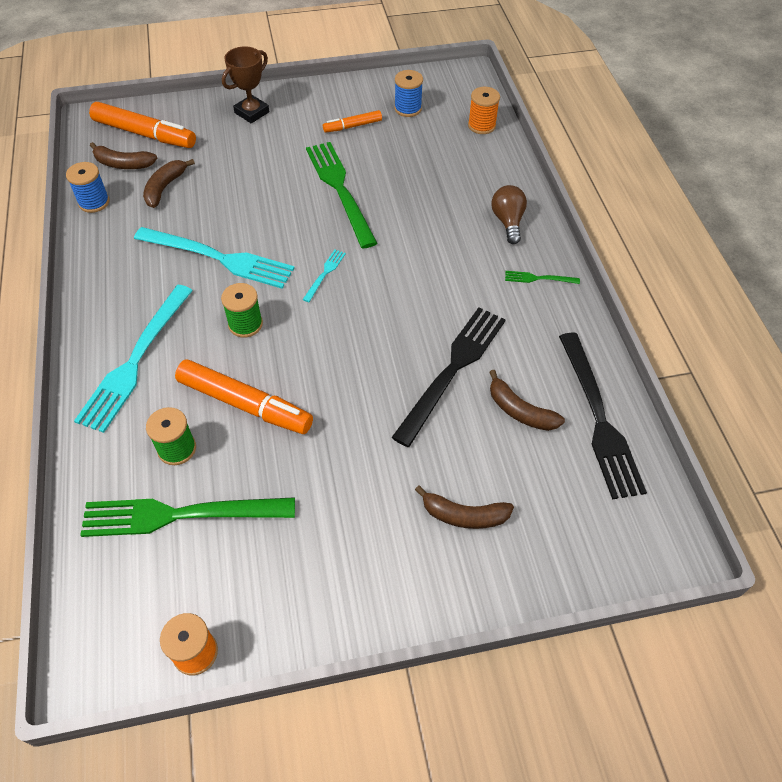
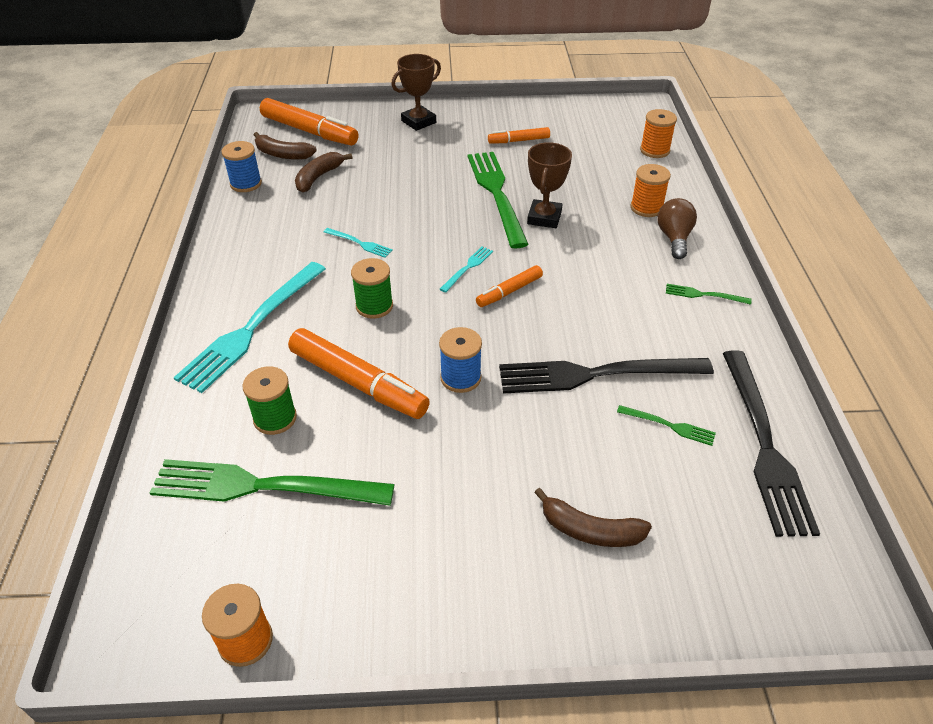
camera: 10 degrees right, 10 degrees down
(219, 258) = (359, 243): turquoise fork -> turquoise fork, size x0.43
(366, 294) = (509, 291): none -> orange marker
(388, 212) = (544, 218): none -> brown trophy
(408, 108) = (578, 130): blue spool -> blue spool (460, 378)
(453, 369) = (595, 374): black fork -> black fork turned 135 degrees counterclockwise
(480, 191) = (646, 208): none -> orange spool
(520, 411) = (669, 426): brown banana -> green fork

